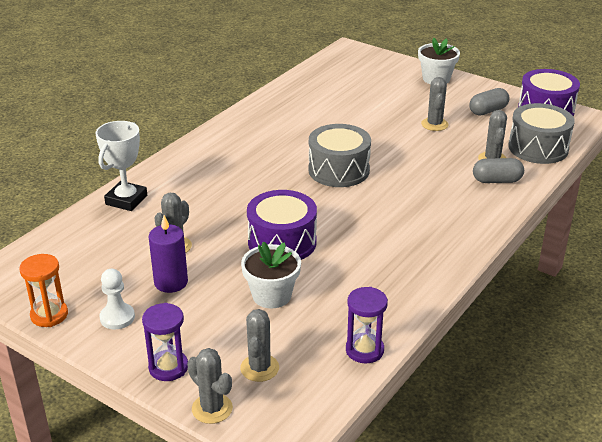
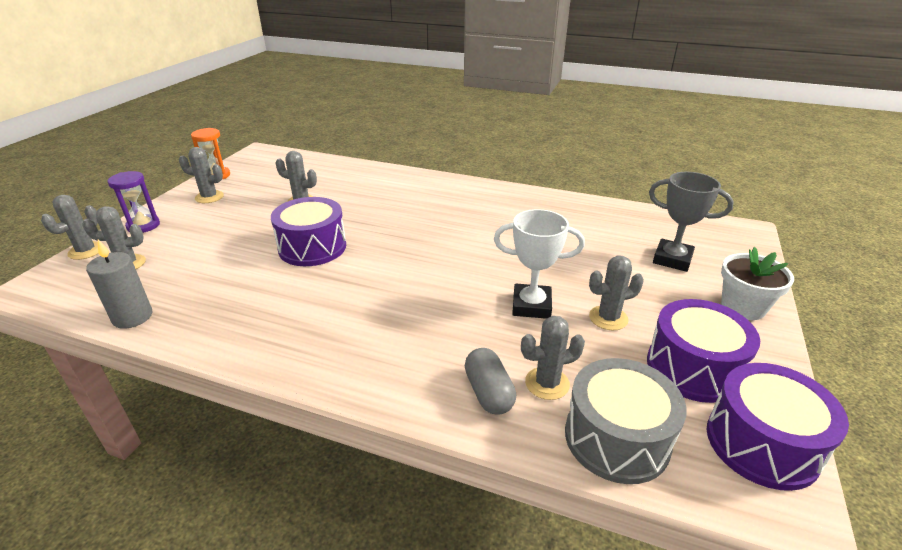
camera: 75 degrees right, 0 degrees up
(117, 317) = (209, 197): white pawn -> grey cactus
(126, 200) = (364, 173): white trophy -> white trophy (531, 305)
(171, 282) = (251, 208): purple candle -> none
(271, 295) = (228, 254): white flower pot -> none
(339, 170) = (454, 260): grey drum -> none
(364, 350) = (132, 317): purple hourglass -> grey candle
(374, 84) = (672, 259): none -> grey trophy
(488, 111) = (693, 368): grey capsule -> purple drum

